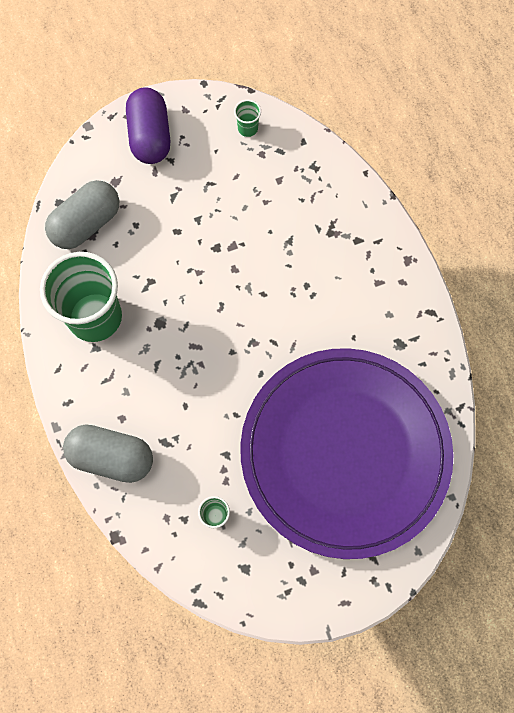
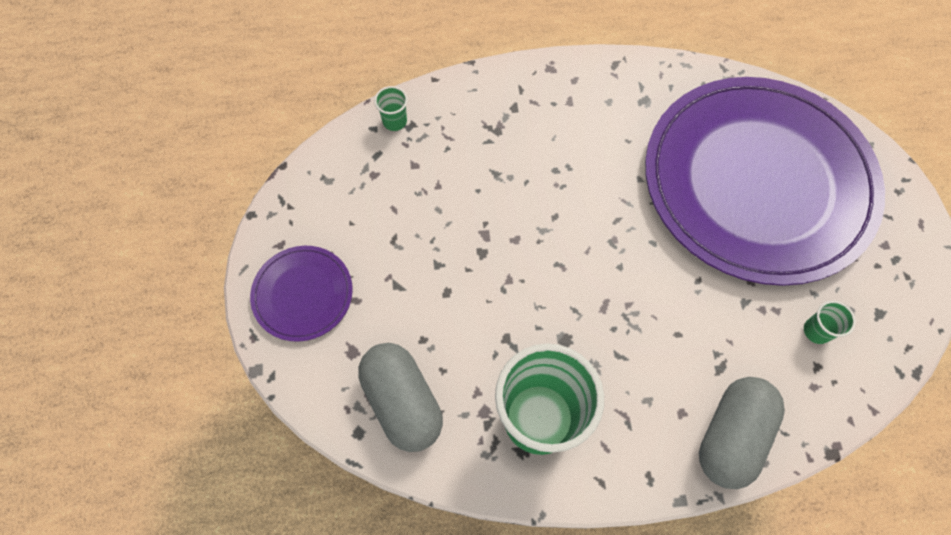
camera: 75 degrees left, 5 degrees down
(150, 137) = (303, 294): purple capsule -> purple plate
(248, 128) = (334, 181): green cup -> green cup (394, 121)

